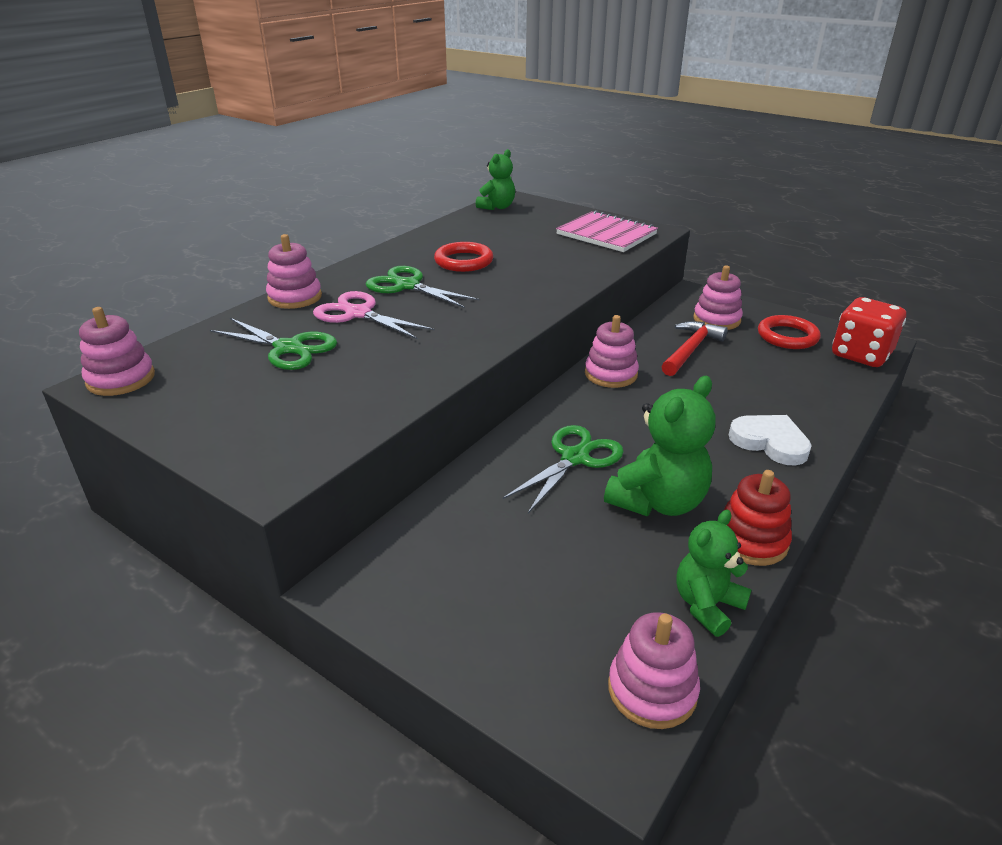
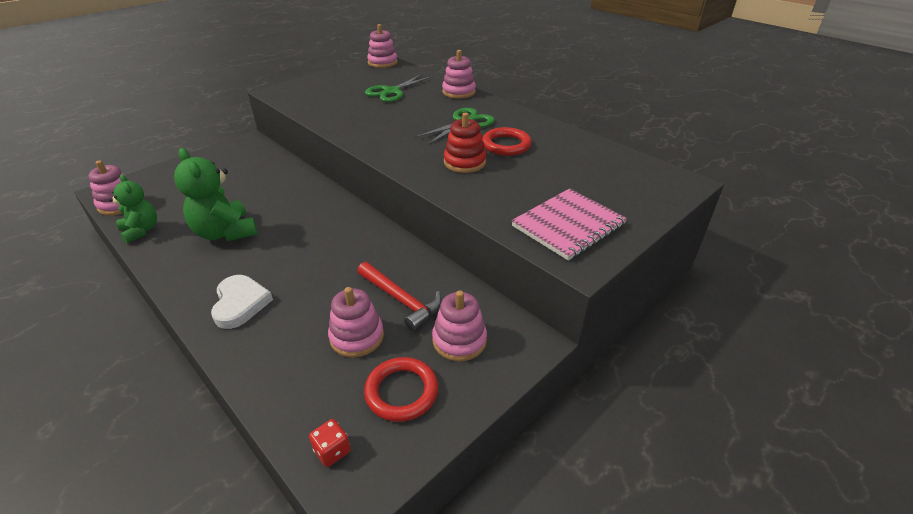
camera: 100 degrees right, 5 degrees up
(358, 314) = (426, 108): pink scissors -> none
(497, 207) = (650, 171): green teddy bear -> none
(574, 458) = (289, 209): green scissors -> none
(611, 374) = (380, 243): pink stacking toy -> pink stacking toy (357, 336)
(751, 540) = (163, 260): red stacking toy -> red stacking toy (464, 162)
(770, 442) = (240, 303): white heart -> white heart turned 60 degrees counterclockwise
(861, 355) = (332, 450): red dice -> red dice, size x0.45

